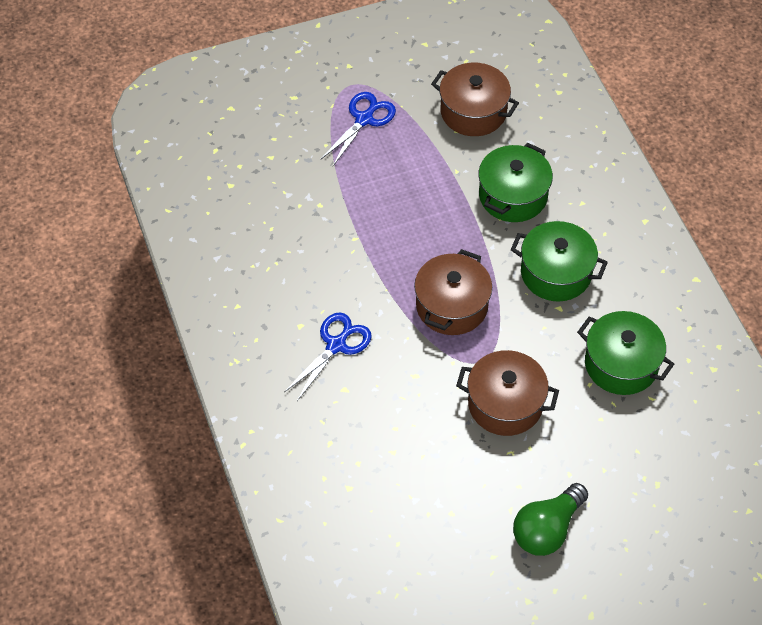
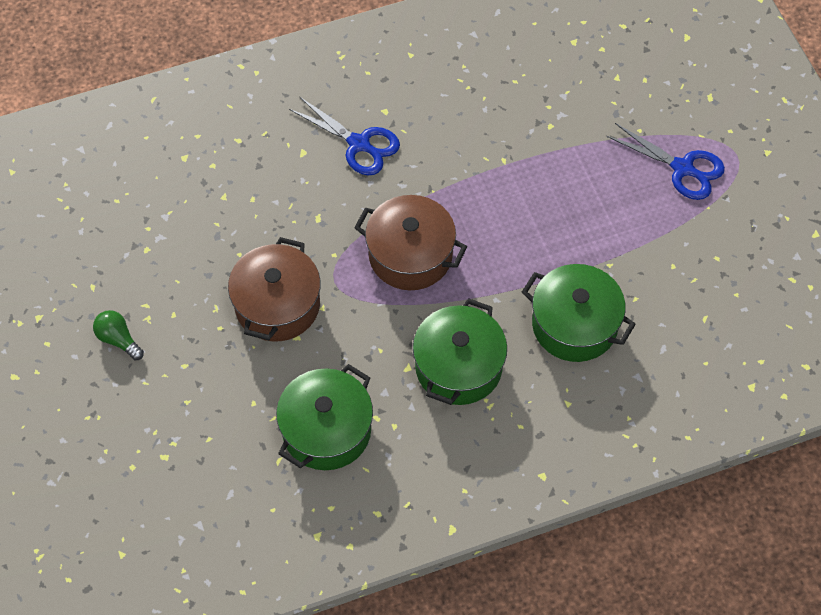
camera: 90 degrees right, 5 degrees up
(473, 112) = (706, 285): brown pot -> none
(547, 529) = (118, 339): green light bulb -> green light bulb, size x0.56

